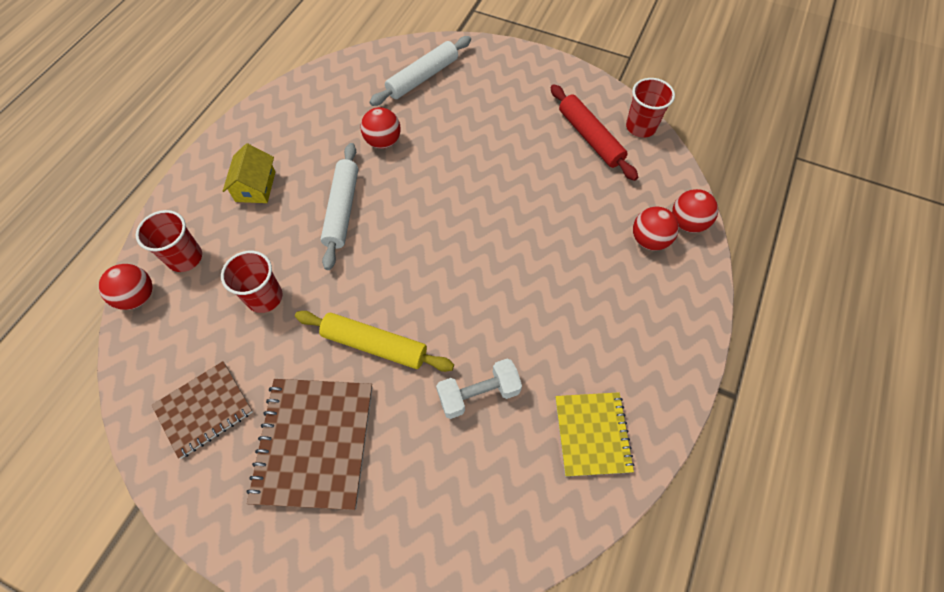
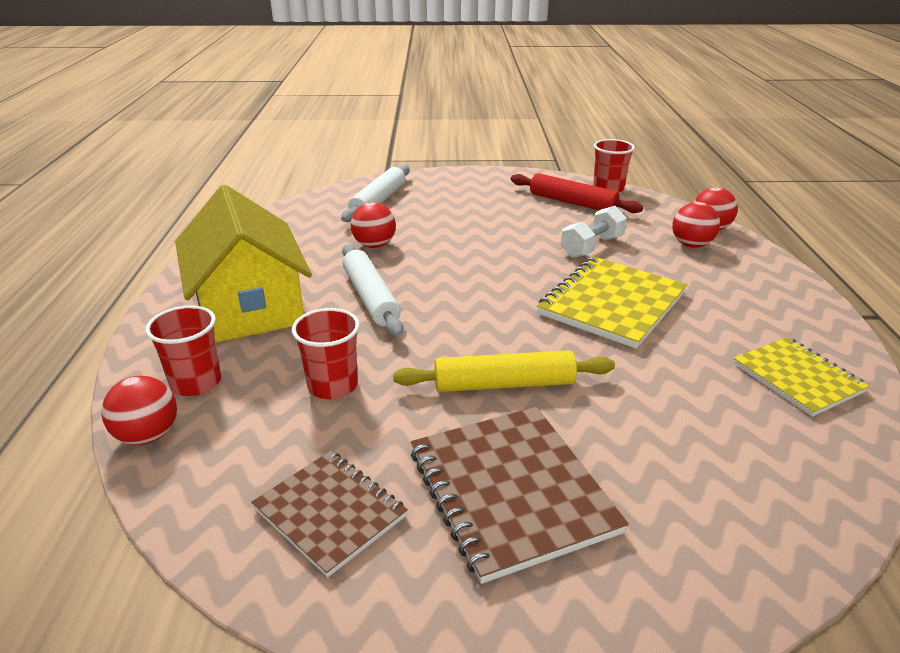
camera: 25 degrees left, 30 degrees down
(204, 410) = (330, 512): brown notebook -> brown notebook turned 75 degrees counterclockwise
(255, 186) = (250, 306): yellow house -> yellow house, size x2.14
(478, 394) = (655, 386): white dumbbell -> white dumbbell (592, 247)
(517, 290) = (611, 304): none -> yellow notebook

